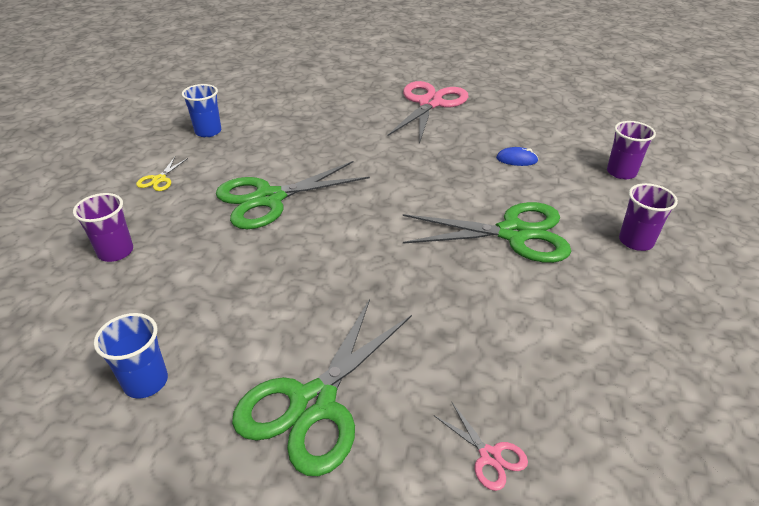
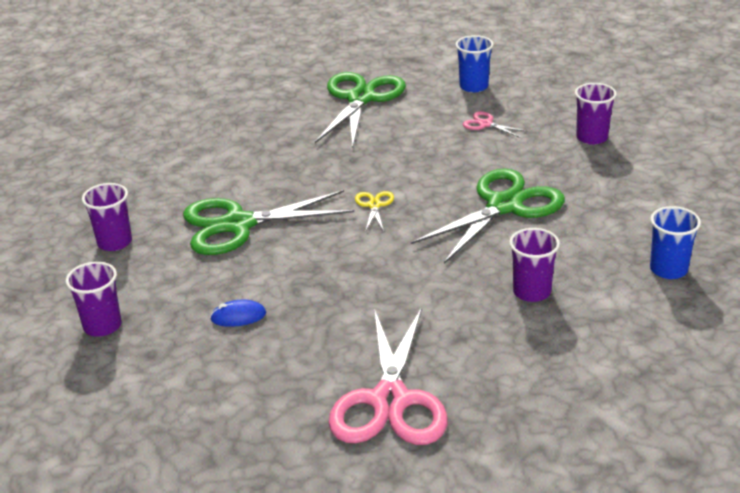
camera: 165 degrees right, 5 degrees down
(159, 179) = (642, 199): yellow scissors -> yellow scissors (374, 205)
(307, 136) = (531, 292): none -> purple cup
(490, 456) = (246, 101): pink scissors -> pink scissors (485, 124)

